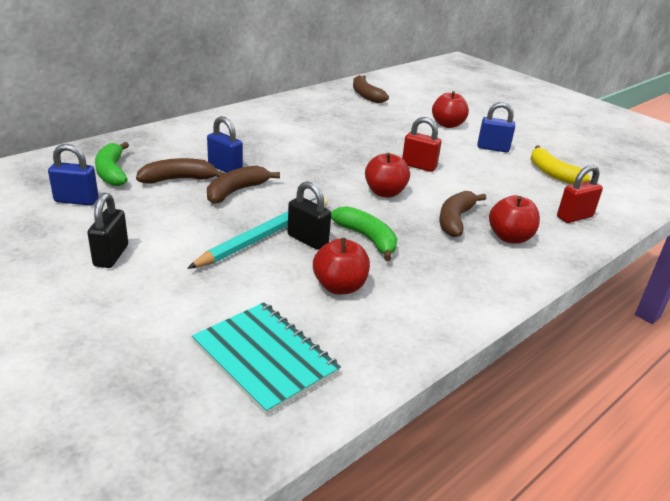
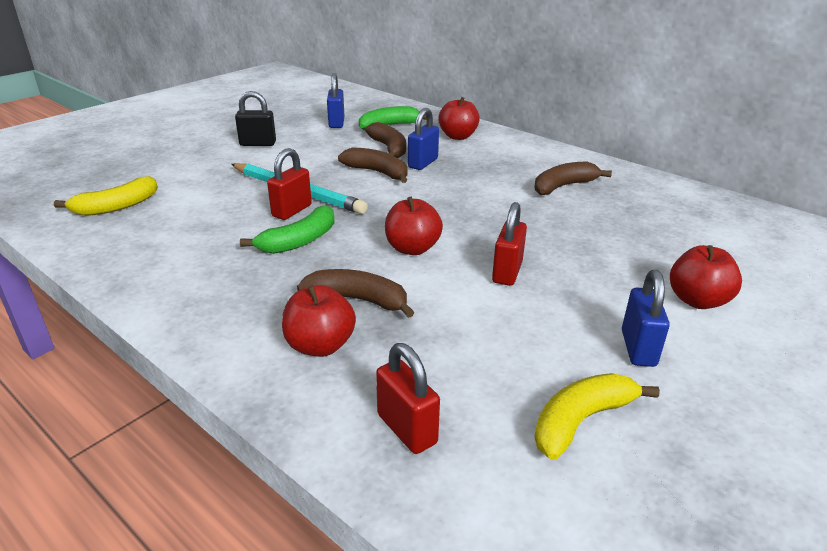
camera: 85 degrees right, 0 degrees up
(265, 358) = (116, 207): turquoise notebook -> yellow banana
(308, 240) = (292, 211): black padlock -> red padlock
(339, 287) = (209, 230): red apple -> red apple (458, 136)
(366, 95) = (734, 225): brown banana -> brown banana (563, 186)

